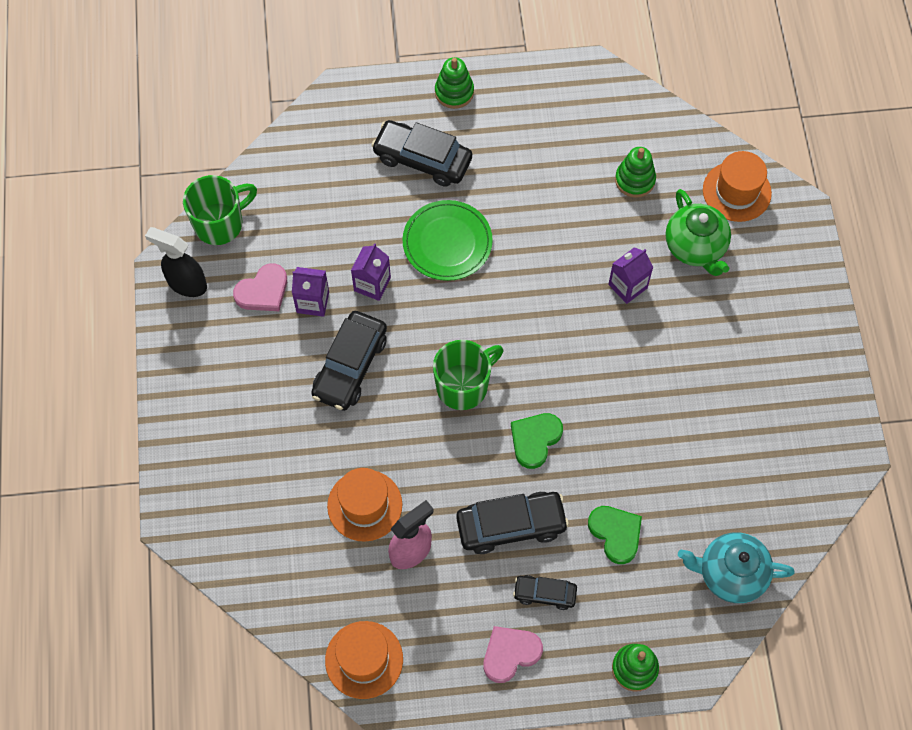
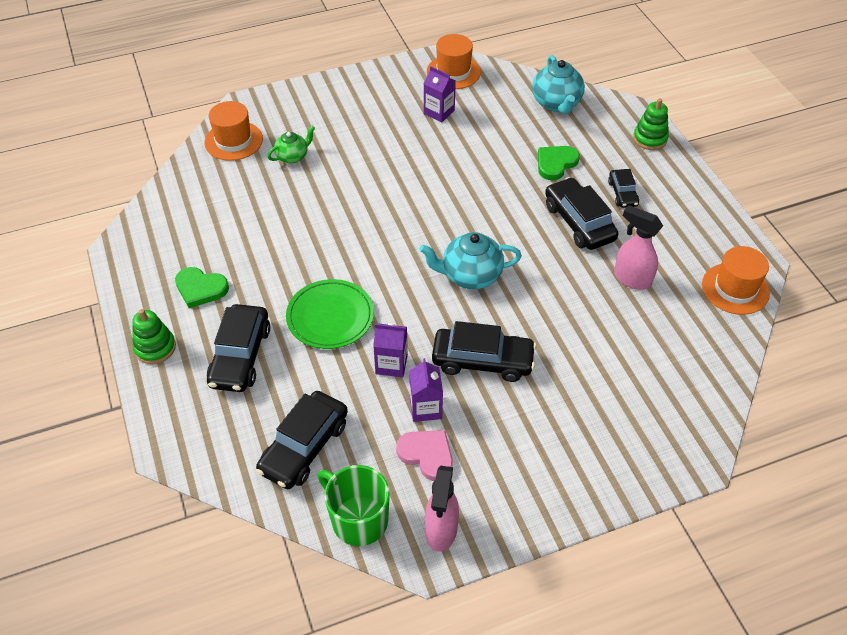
camera: 105 degrees left, 15 degrees down
(186, 284) = (441, 531): black spray bottle -> pink spray bottle
(305, 195) = (304, 447): none -> black car
(364, 505) = (608, 318): orange hat -> orange hat (453, 72)
(463, 386) = (470, 275): green mug -> turquoise teapot
(510, 653) = (678, 204): pink heart -> none
(535, 440) = (500, 221): green heart -> green heart (200, 288)
(627, 286) = (340, 190): purple carton -> purple carton (439, 112)
(635, 180) = (234, 201): green stacking toy -> none
(695, 247) = (293, 156): green teapot -> green teapot, size x0.61

